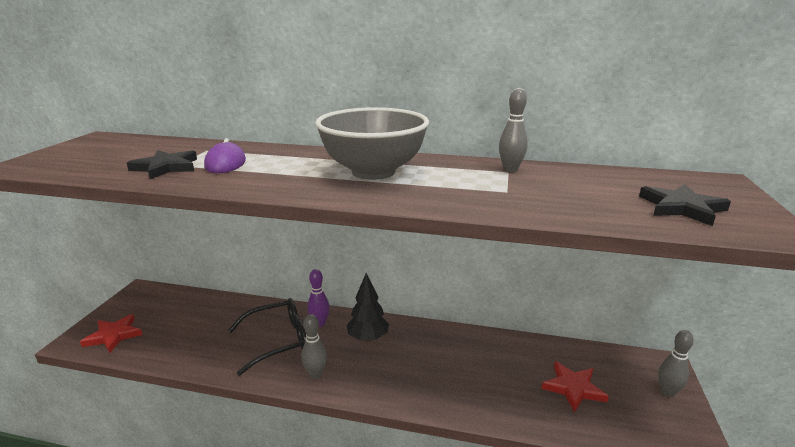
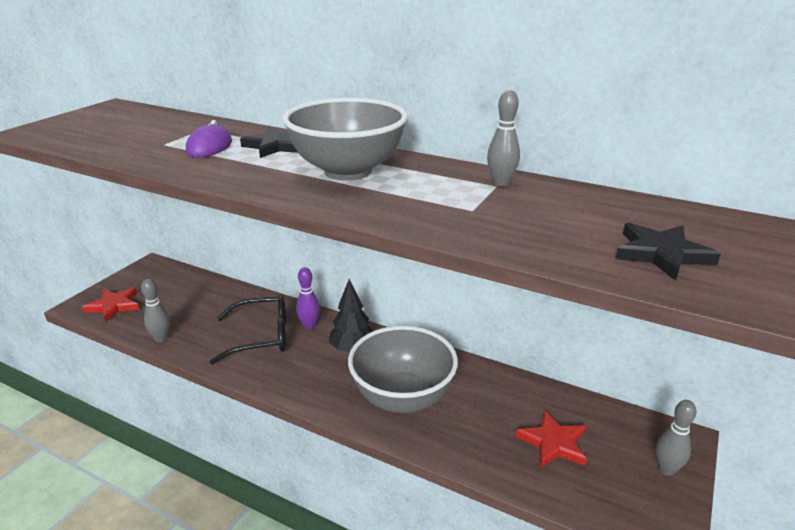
camera: 15 degrees right, 5 degrees up
(166, 167) = (152, 146): black star -> black star (276, 146)
(315, 374) = (284, 377): grey bowling pin -> grey bowling pin (161, 338)
(432, 373) = (402, 398): none -> grey bowl

